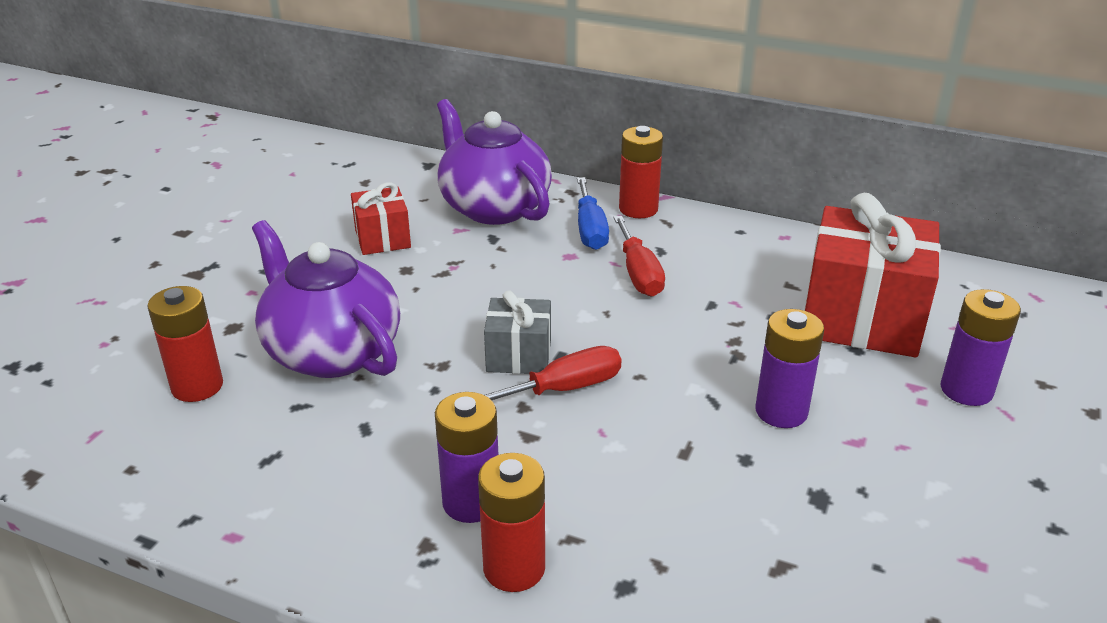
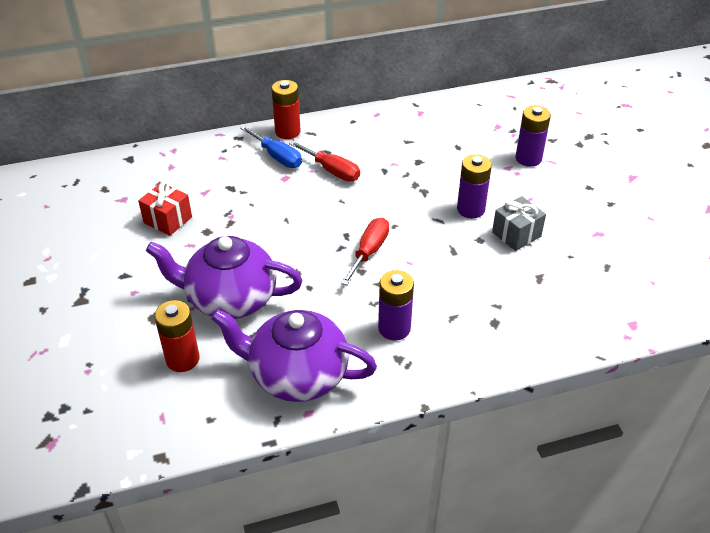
camera: 40 degrees left, 10 degrees up
(493, 207) = (207, 168): purple teapot -> purple teapot (297, 375)
(514, 568) = (446, 344): red battery -> none
(519, 356) = (328, 247): grey gift -> grey gift (516, 234)
(861, 318) = (455, 143): red gift -> none

